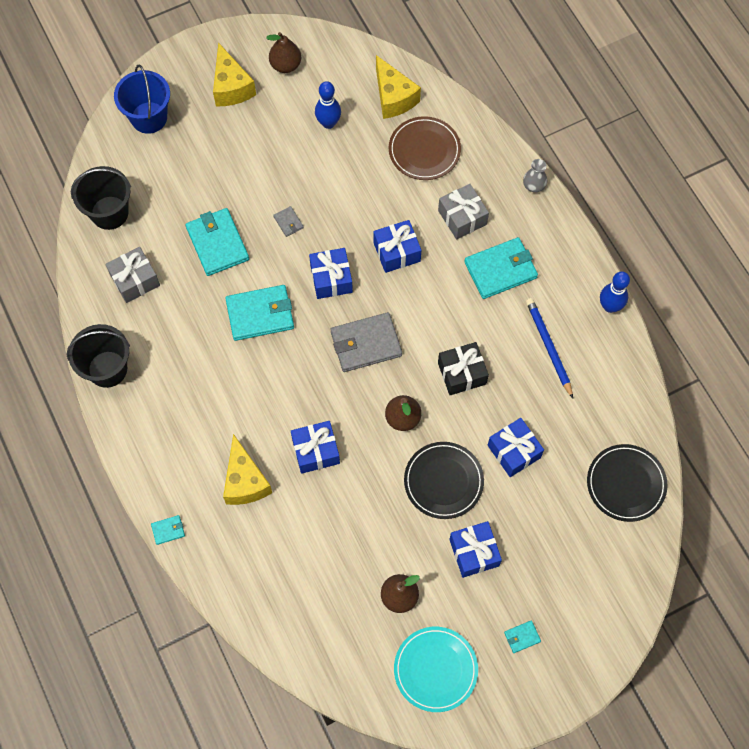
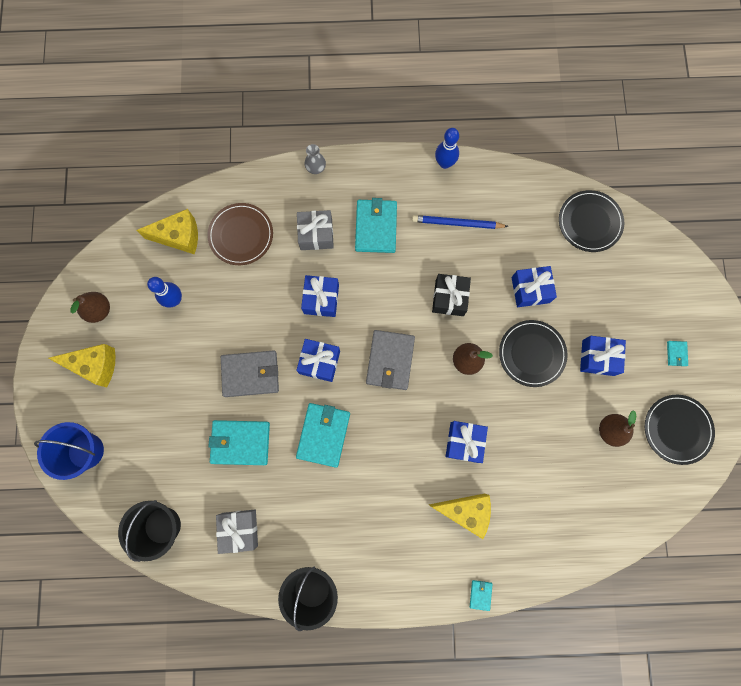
camera: 65 degrees left, 10 degrees up
(288, 222) = (250, 374): grey wallet -> grey wallet, size x2.22
(435, 669) = (677, 429): turquoise plate -> black plate

